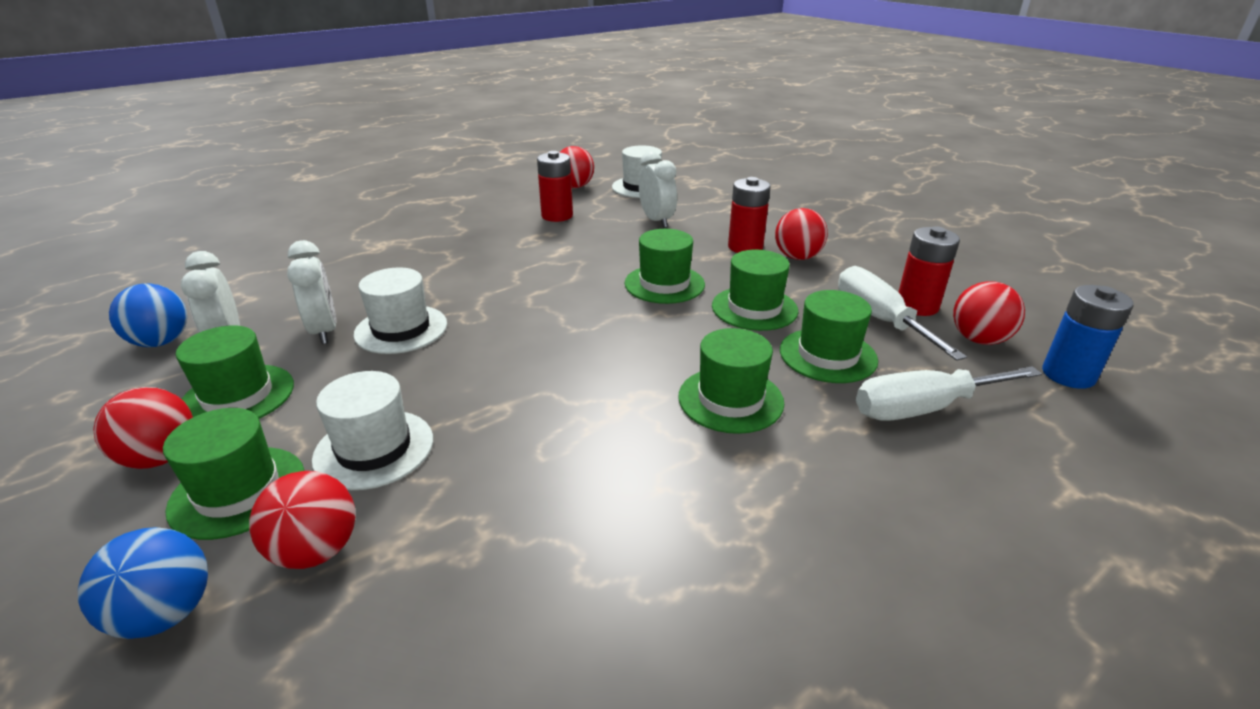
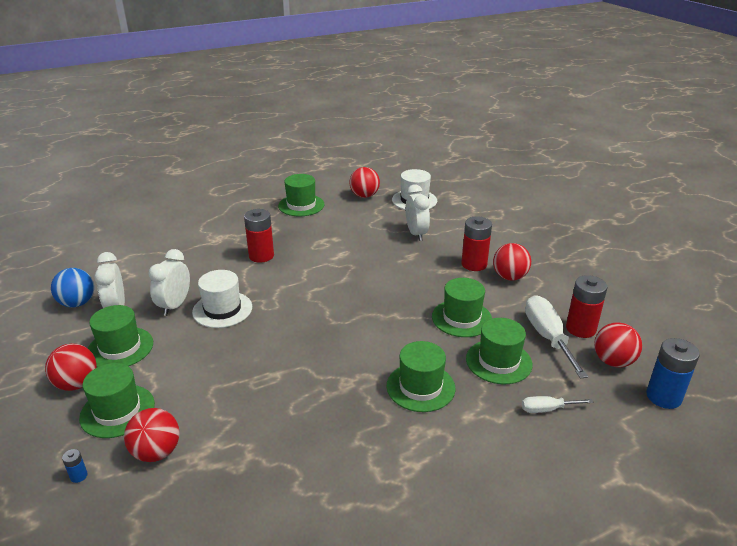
camera: 10 degrees right, 0 degrees up
(166, 613) = (78, 476): blue ball -> blue battery
(324, 331) = (175, 306): white clock -> white clock turned 150 degrees counterclockwise
(374, 449) = (195, 393): white hat -> none
(557, 216) = (345, 223): red battery -> red battery (261, 256)
(664, 284) = (405, 291): green hat -> green hat (301, 205)
(923, 408) = (547, 409): white screwdriver -> white screwdriver, size x0.53

